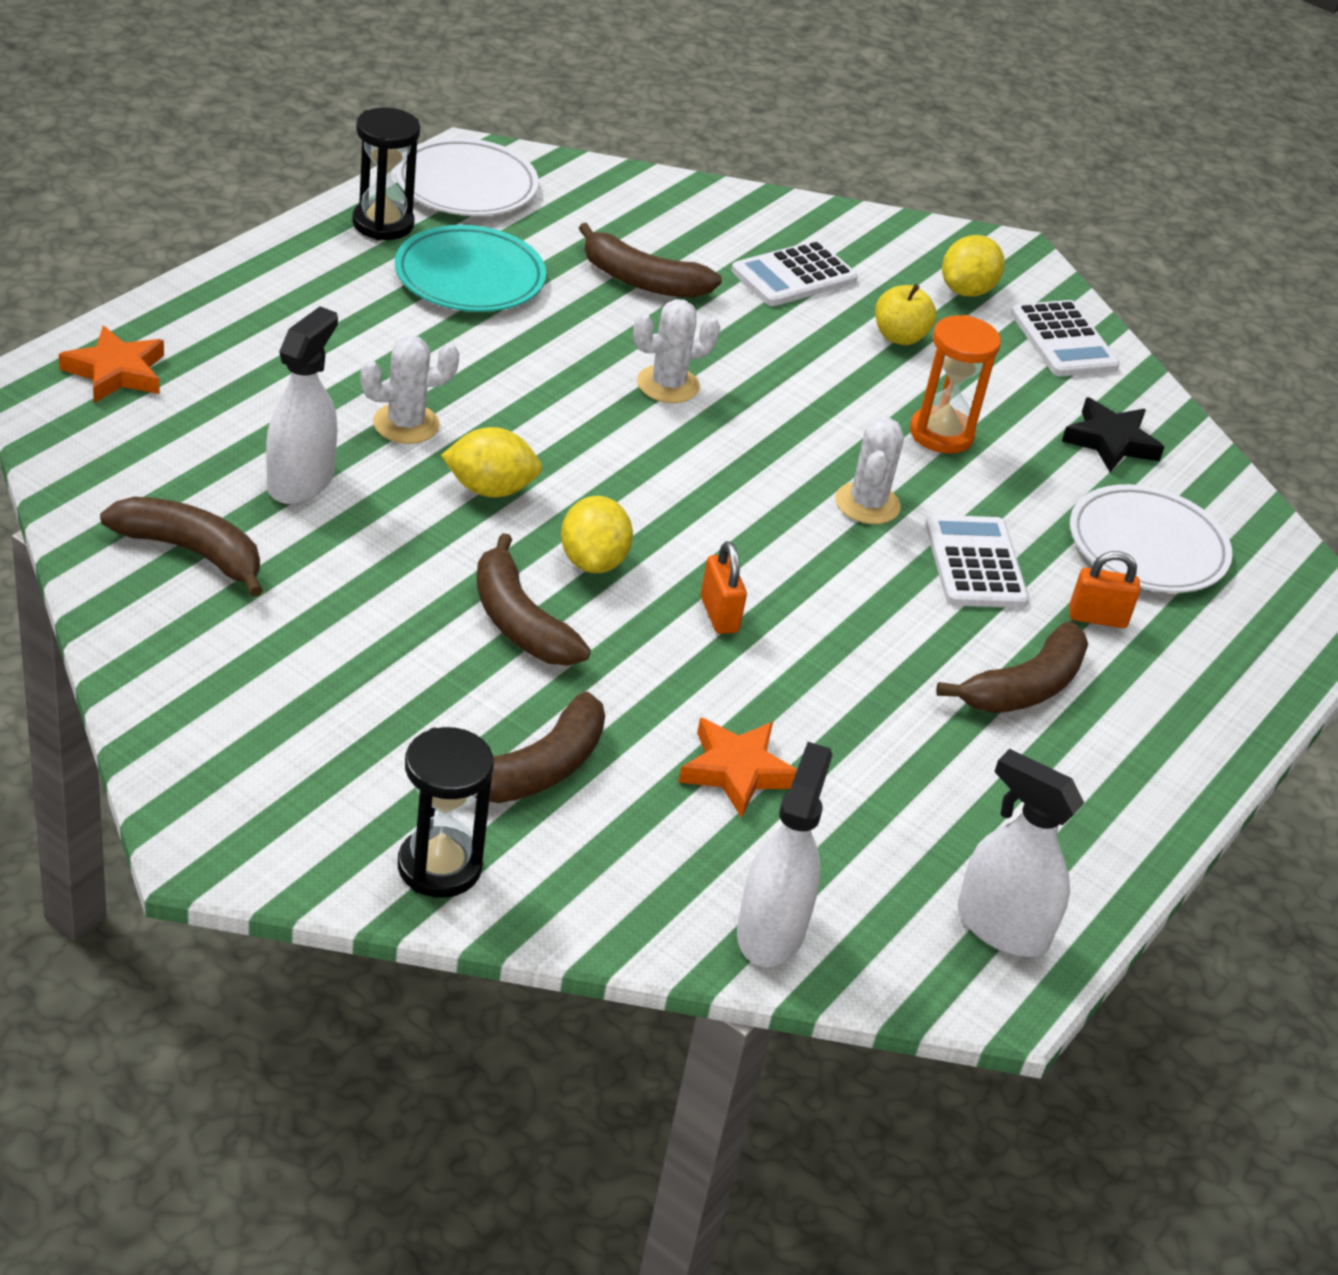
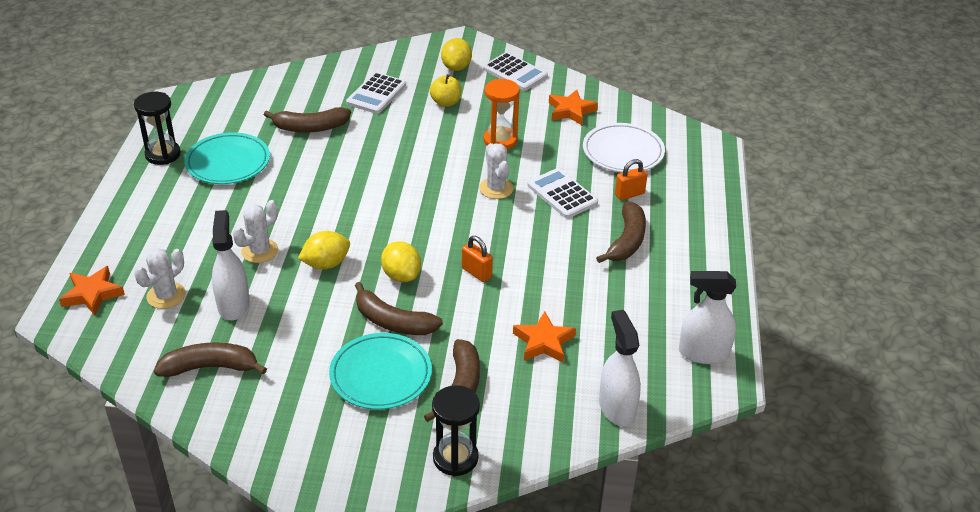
camera: 25 degrees left, 0 degrees up
(432, 688) = (381, 375): none -> turquoise plate
(466, 185) = (187, 116): white plate -> none
(668, 385) = (364, 173): white cactus -> white cactus (166, 296)
(1110, 441) = (571, 111): black star -> orange star

